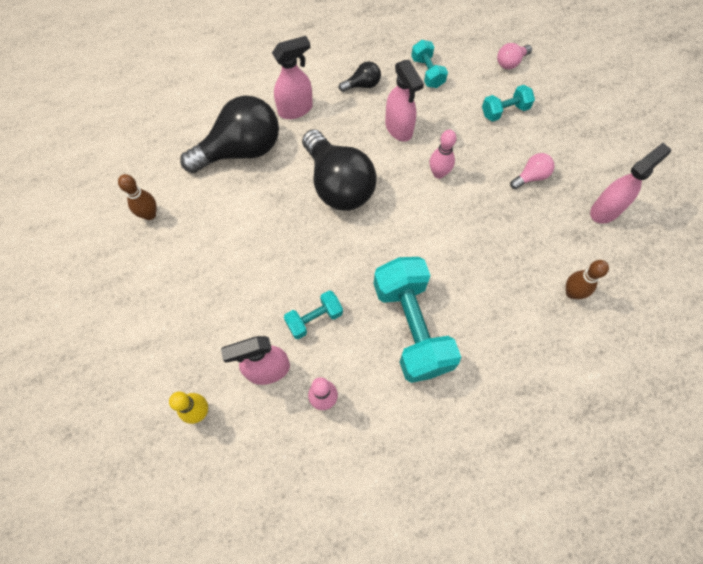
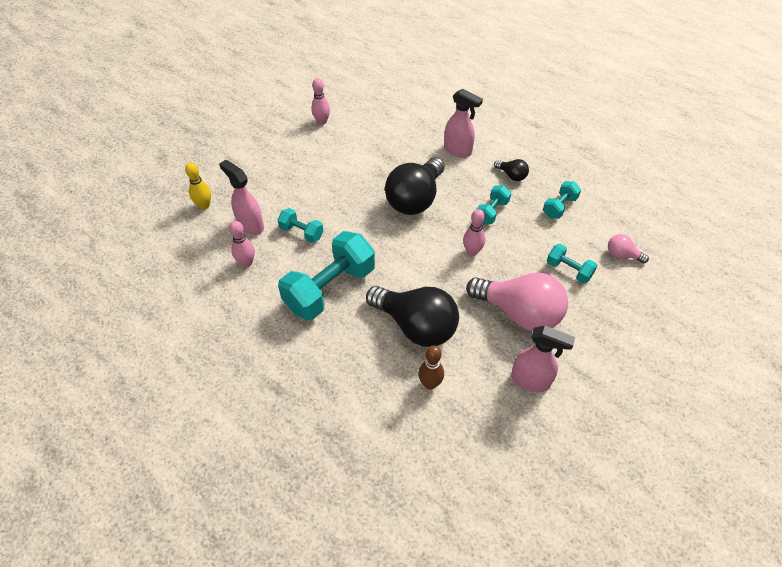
camera: 60 degrees right, 15 degrees down
(150, 214) = (322, 122): brown bowling pin -> pink bowling pin
(241, 150) = (402, 139): black light bulb -> black light bulb (416, 326)
(399, 128) = (491, 212): pink spray bottle -> turquoise dumbbell
(531, 176) = (519, 313): pink light bulb -> pink light bulb, size x2.24

